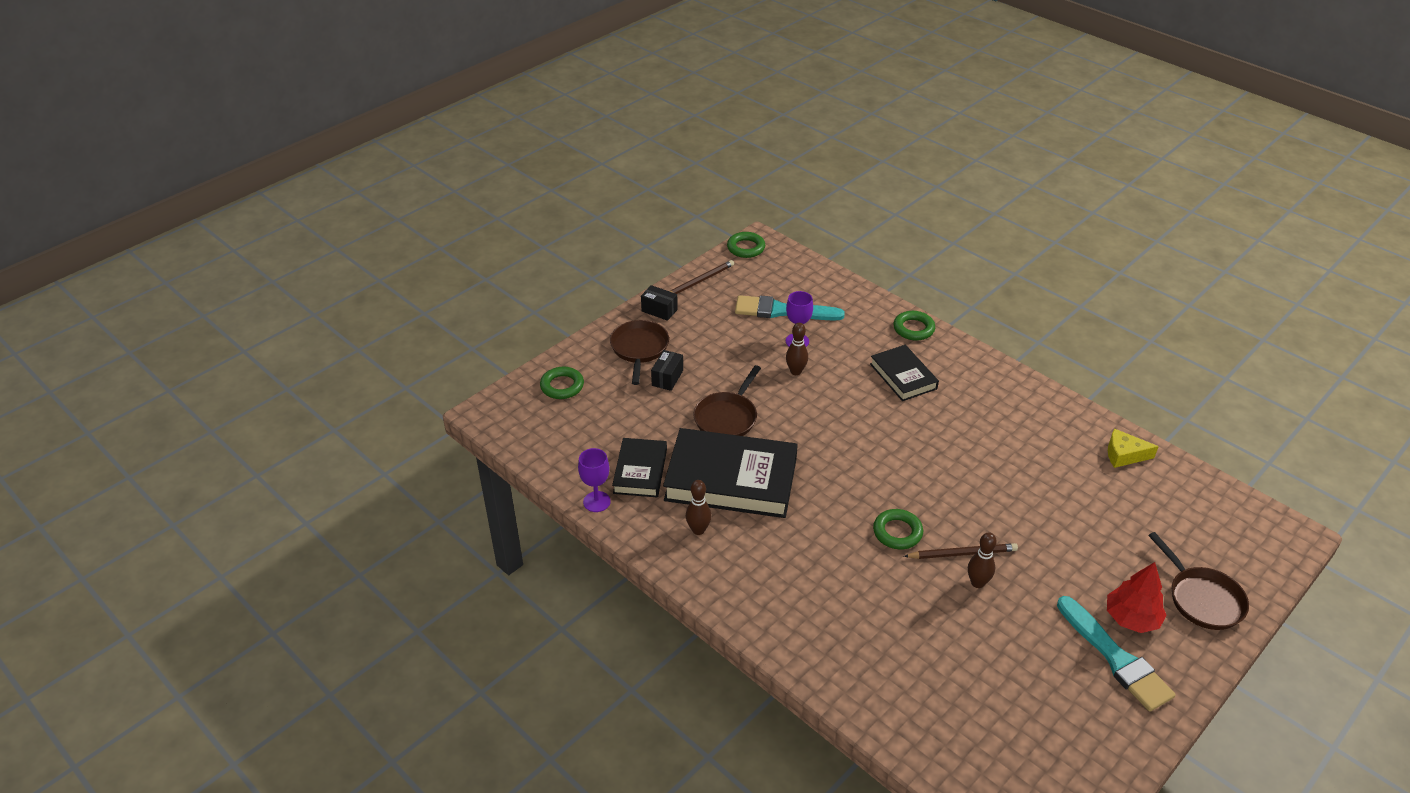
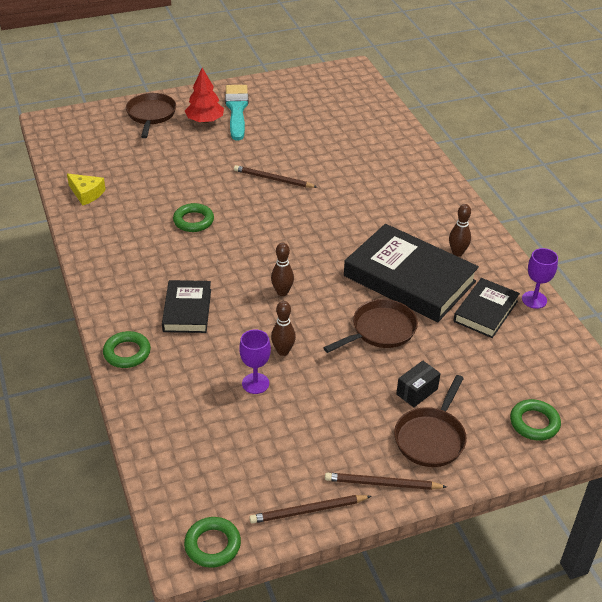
camera: 155 degrees left, 0 degrees up
(659, 310) = (382, 484): black box -> brown pencil
(782, 311) = (242, 427): turquoise brush -> none
(897, 532) = (306, 204): green ring -> green ring (193, 221)
(977, 583) = (280, 163): brown bowling pin -> brown bowling pin (282, 292)

